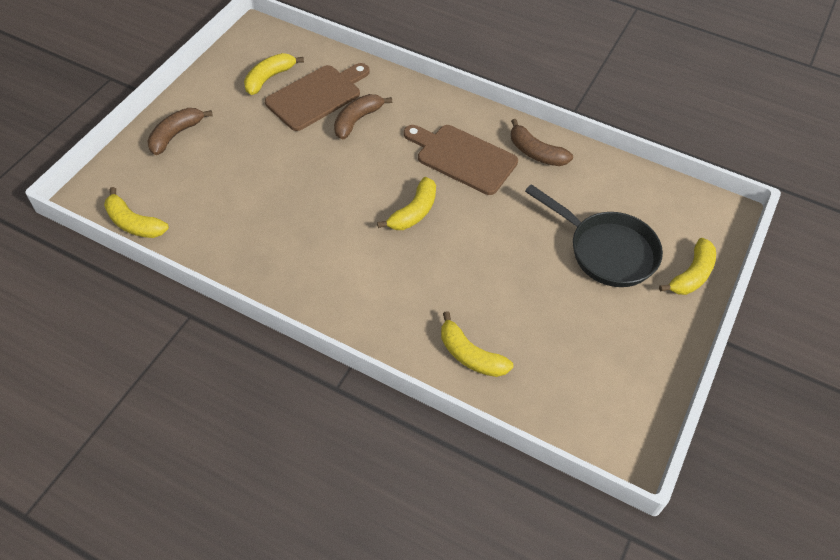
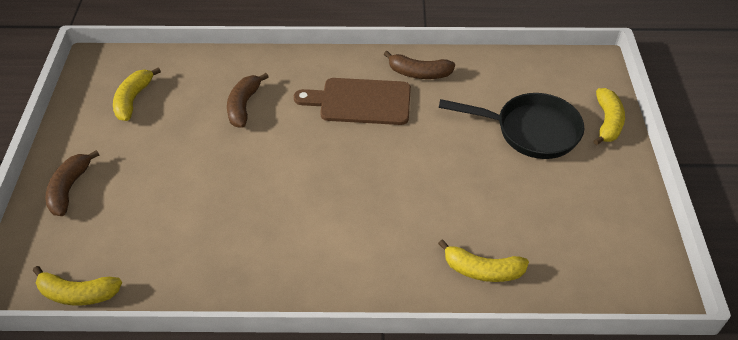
camera: 25 degrees left, 5 degrees down
(317, 96) = (191, 98): brown cutting board -> none
(414, 212) = (349, 166): yellow banana -> none

